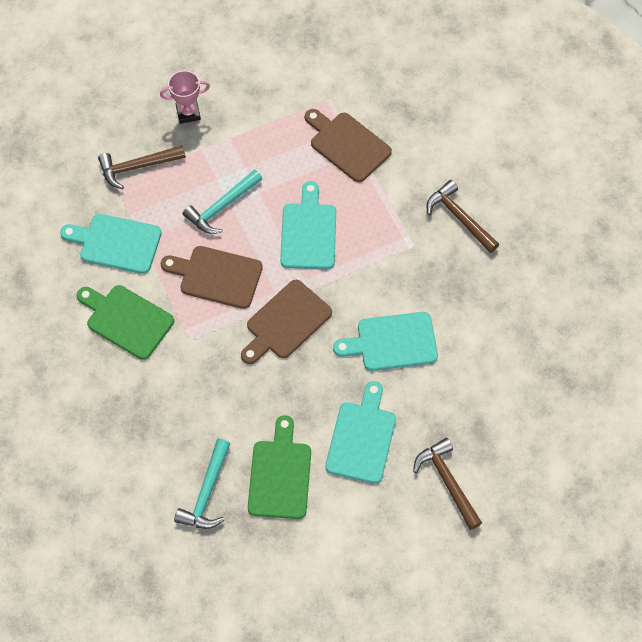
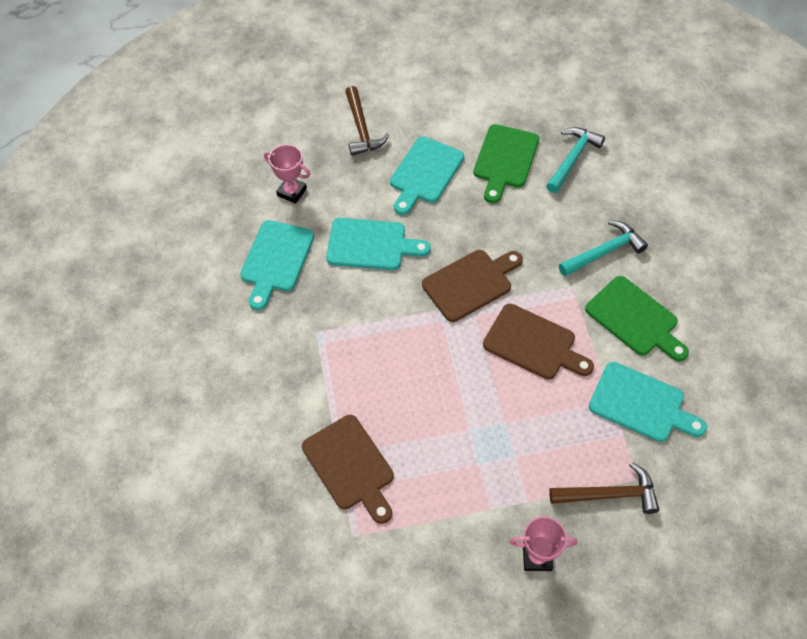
camera: 165 degrees left, 5 degrees down
(221, 207) = (515, 420): turquoise hammer -> turquoise hammer (604, 252)
(308, 232) = (424, 370): turquoise cutting board -> turquoise cutting board (276, 260)
(459, 217) = (257, 351): brown hammer -> none
(492, 384) = (292, 192): none -> pink trophy

